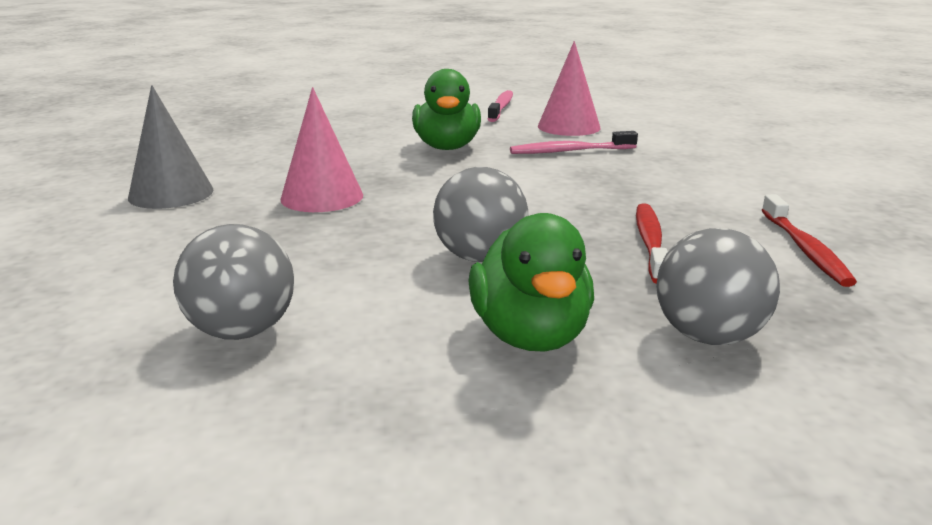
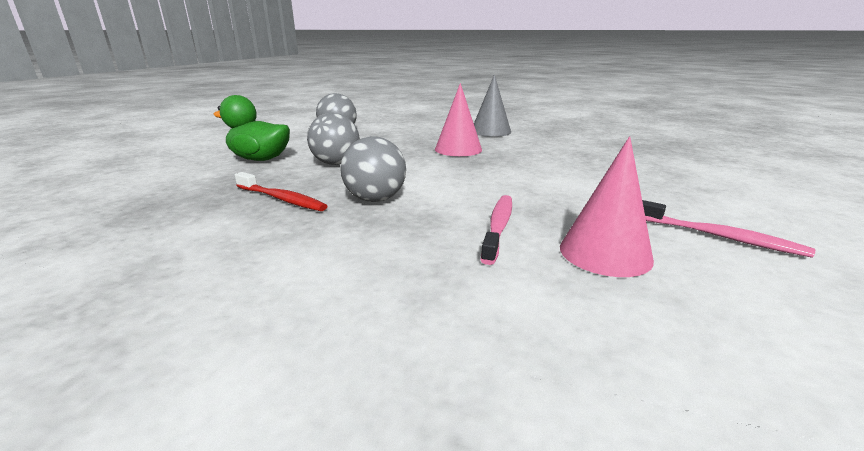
camera: 115 degrees right, 0 degrees up
(447, 147) = (541, 186): green duck -> none
(708, 336) = (191, 182): grey ball -> grey ball (375, 199)
(805, 249) = (177, 241): red toothbrush -> none

